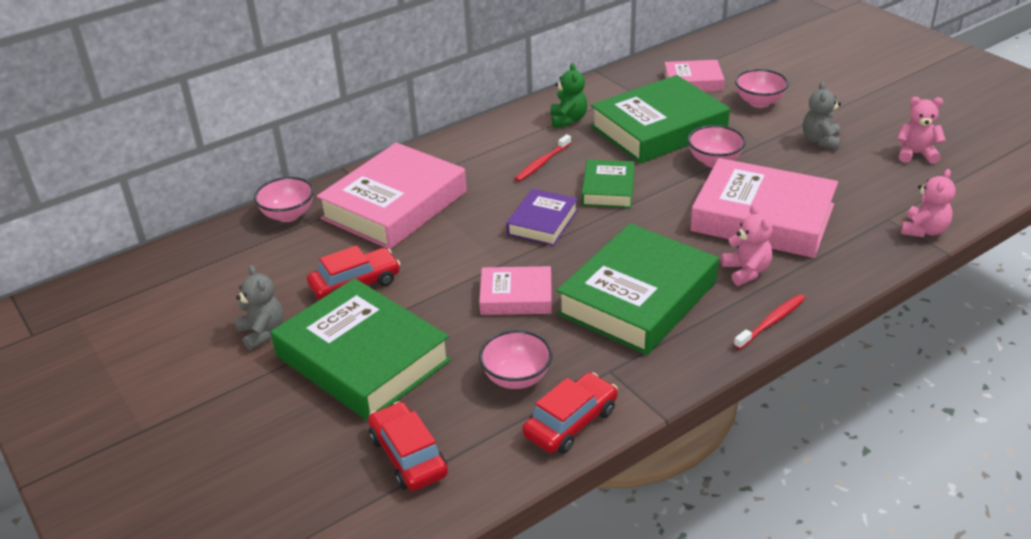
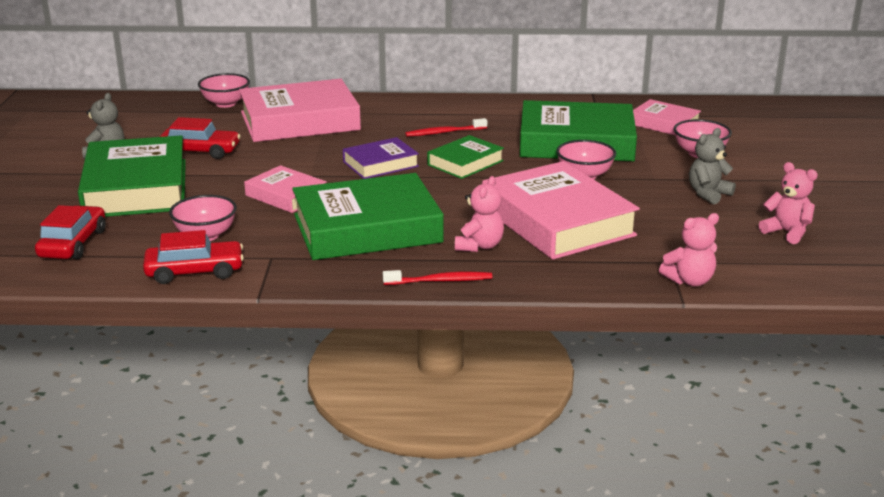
camera: 35 degrees right, 10 degrees down
(568, 120) = (512, 115): green teddy bear -> none

